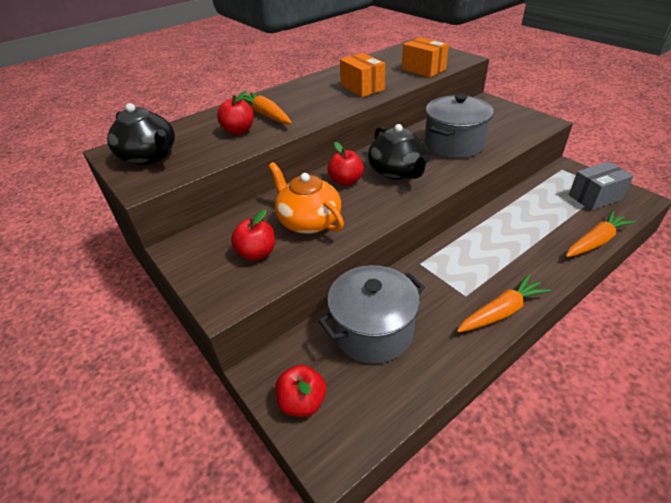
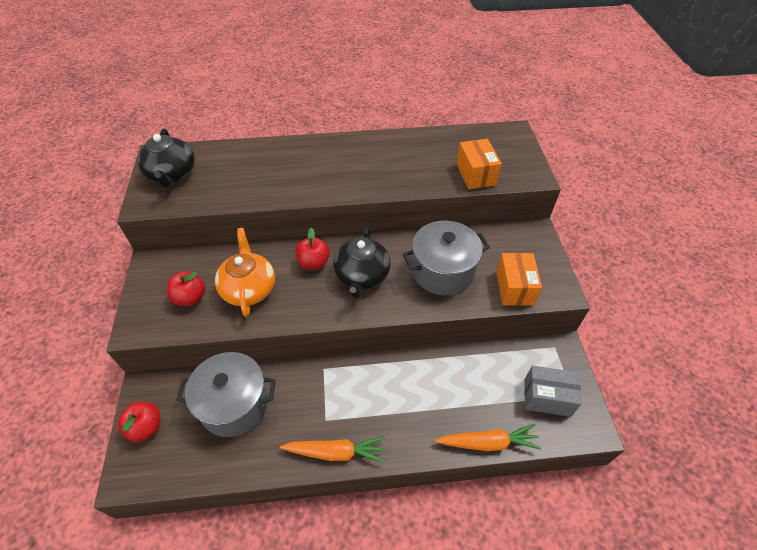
camera: 30 degrees right, 10 degrees up
(239, 131) = (251, 178): red apple -> none
(266, 115) = (287, 168): orange carrot -> none
(362, 87) = (395, 172): orange box -> orange box (514, 288)

